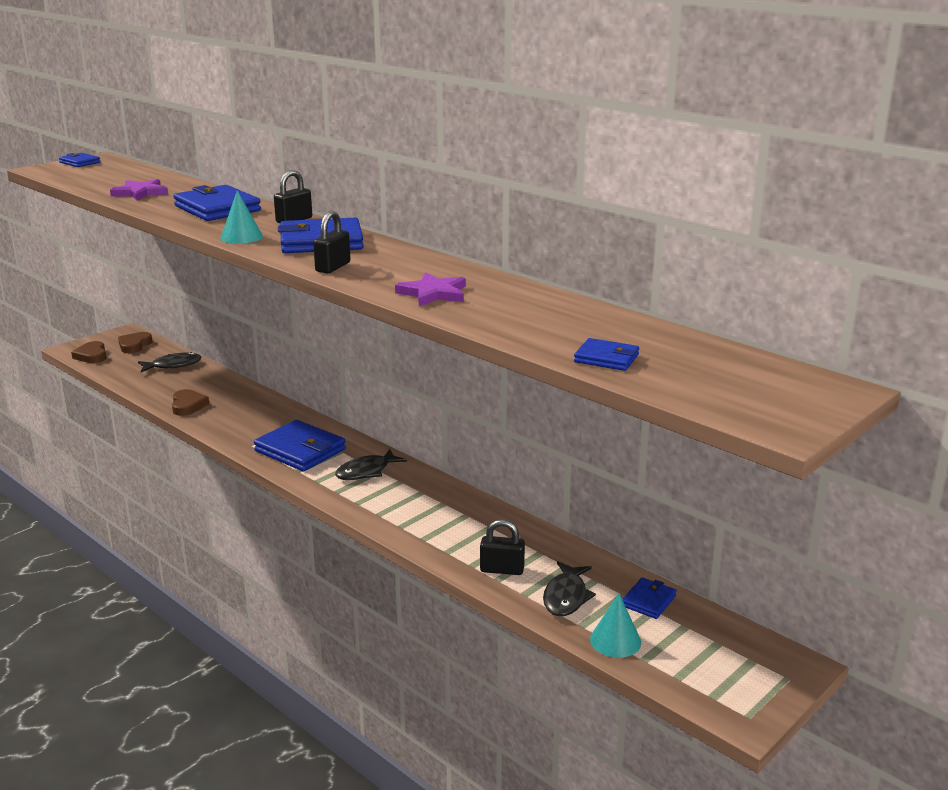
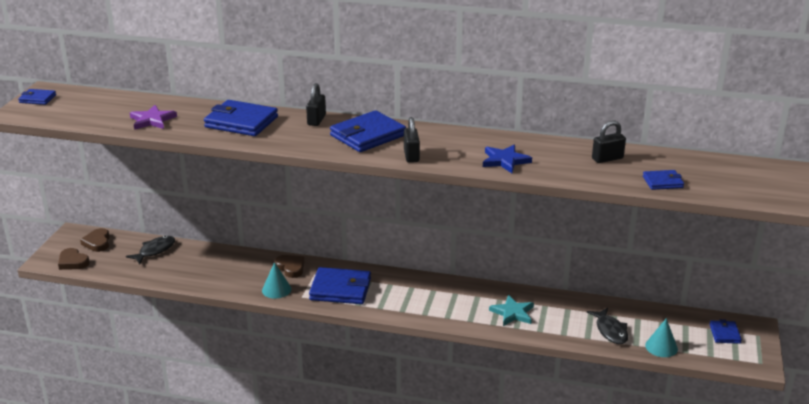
camera: 30 degrees left, 5 degrees up
(188, 405) = (213, 280): brown heart -> brown heart (291, 268)
(241, 237) = (306, 145): turquoise cone -> turquoise cone (276, 289)
(366, 471) = (403, 290): black fish -> none
(433, 293) = (505, 161): purple star -> blue star
(463, 535) = (512, 313): none -> turquoise star
(502, 569) = (559, 327): black padlock -> black padlock (607, 159)
(648, 601) = (653, 317): blue wallet -> blue wallet (724, 334)

